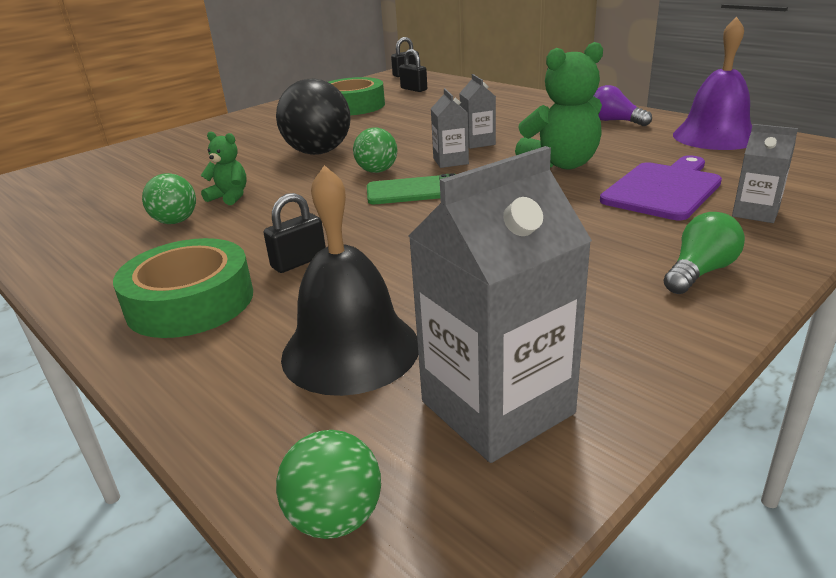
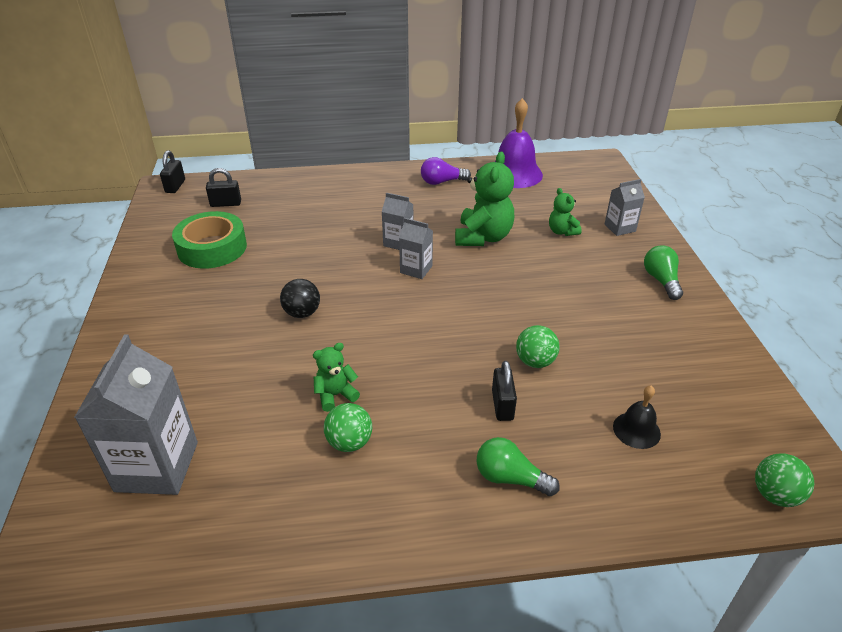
camera: 55 degrees left, 10 degrees up
(190, 302) = (510, 478): green tape -> green light bulb
(318, 152) = (302, 313): black ball -> black ball, size x0.56
(350, 350) = (636, 430): black bell -> black bell, size x0.52
(377, 171) = (388, 306): green ball -> green ball (535, 361)
(414, 191) = (447, 308): green phone -> none
(497, 407) = (726, 405): grey carton -> grey carton (157, 466)
(663, 189) = (562, 231): purple cutting board -> green teddy bear

